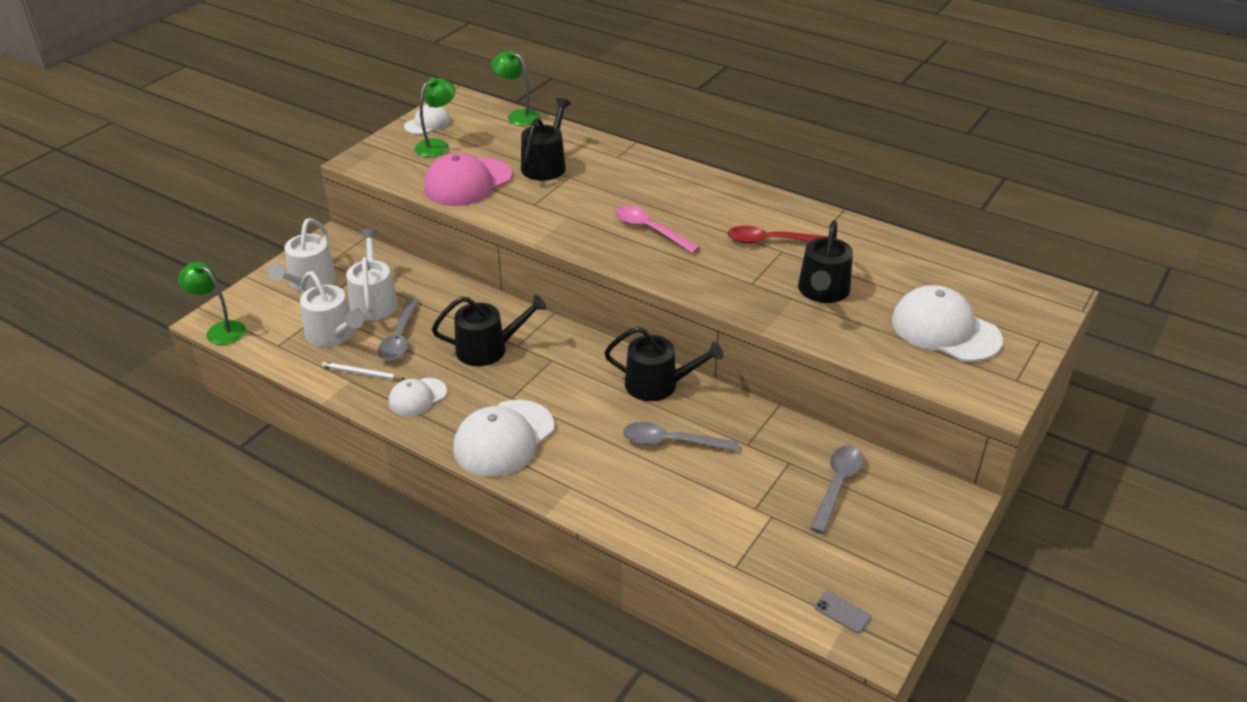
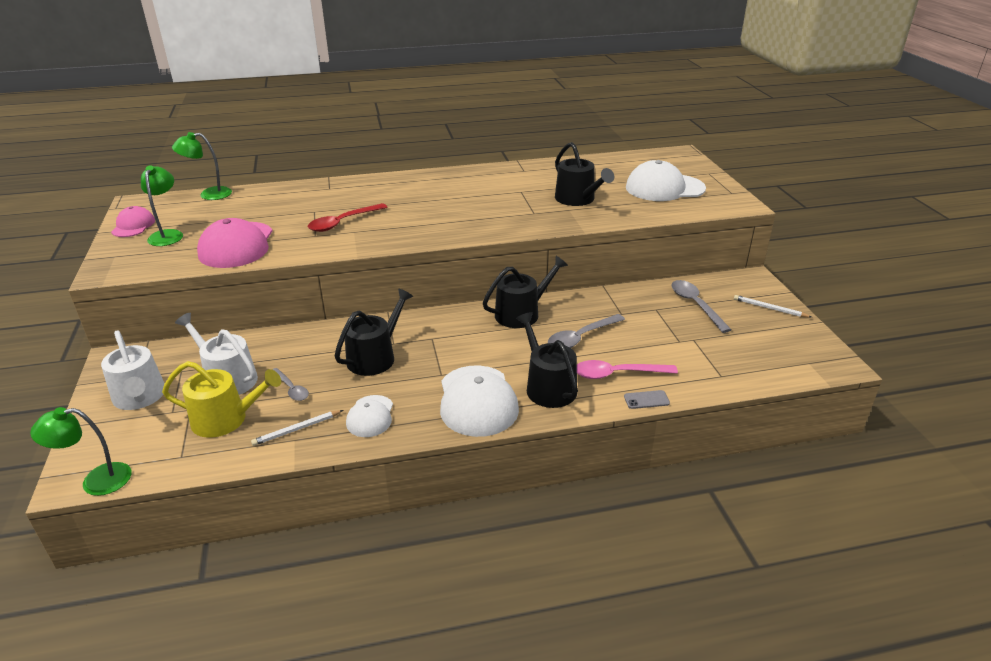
camera: 45 degrees left, 5 degrees down
(333, 335) = (226, 419): white watering can -> yellow watering can
(399, 338) = (291, 389): grey spoon -> grey spoon, size x0.63
(427, 123) = (133, 226): white cap -> pink cap
(546, 165) = (283, 212): black watering can -> black watering can (548, 386)
(650, 230) = (424, 215): pink spoon -> pink spoon (617, 374)
(770, 241) = (506, 189): red spoon -> red spoon (343, 222)
(842, 612) = (800, 360): grey phone -> grey phone (646, 400)
(913, 542) = (769, 308): none -> white pencil

